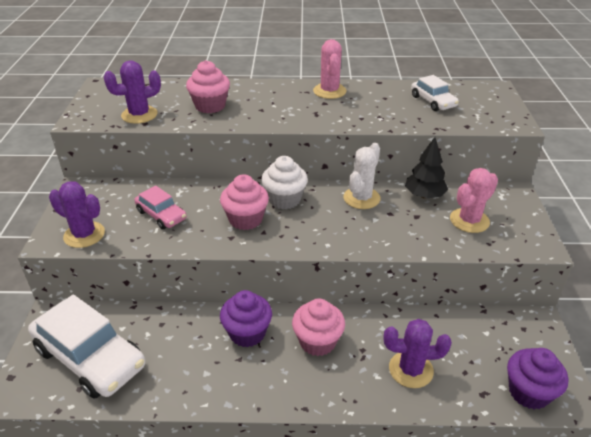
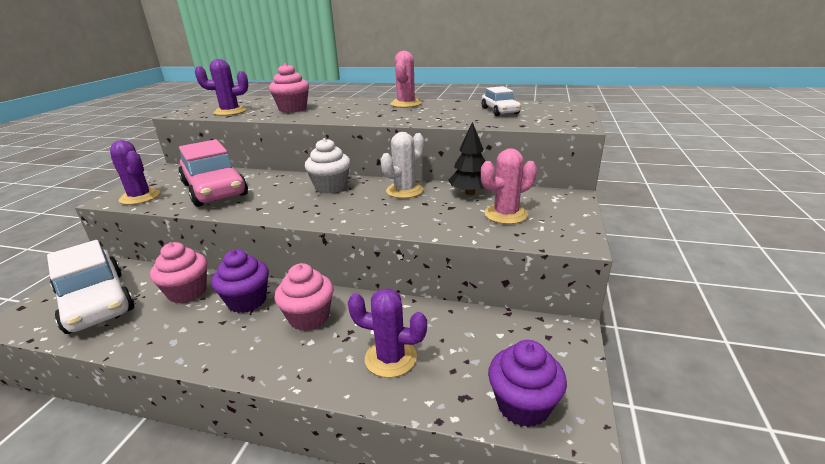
camera: 15 degrees right, 10 degrees down
(161, 215) = (214, 189): pink car -> pink car, size x1.90
(245, 219) = (283, 197): pink cupcake -> pink cupcake (187, 292)

